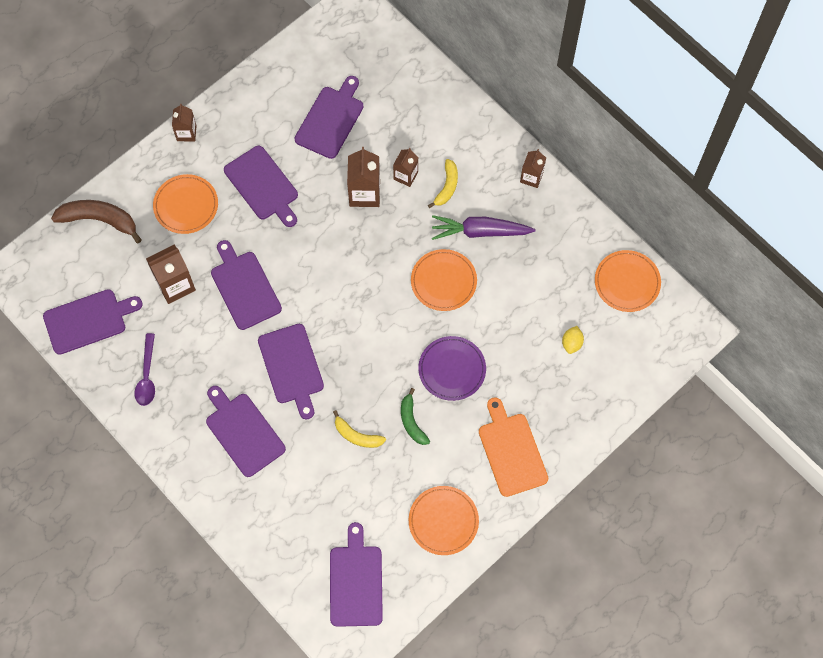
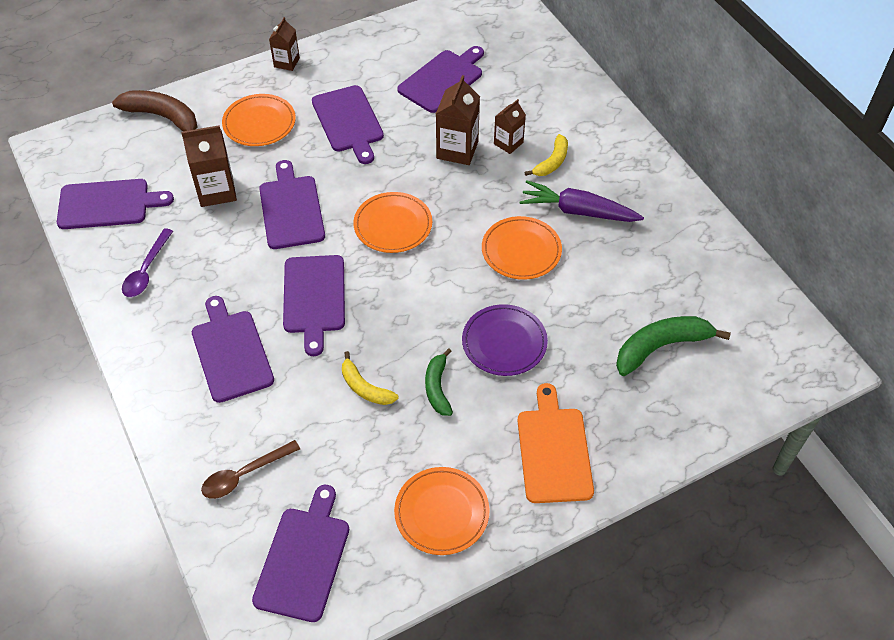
camera: 15 degrees right, 15 degrees down
(290, 530) = (244, 475): none -> brown spoon
(531, 177) = (652, 172): brown carton -> none
(571, 343) = (661, 347): yellow lemon -> green banana
(627, 282) = (744, 298): orange plate -> orange plate (393, 225)

